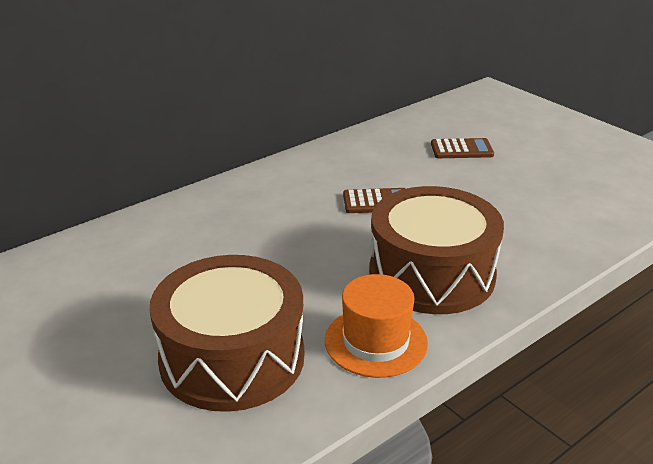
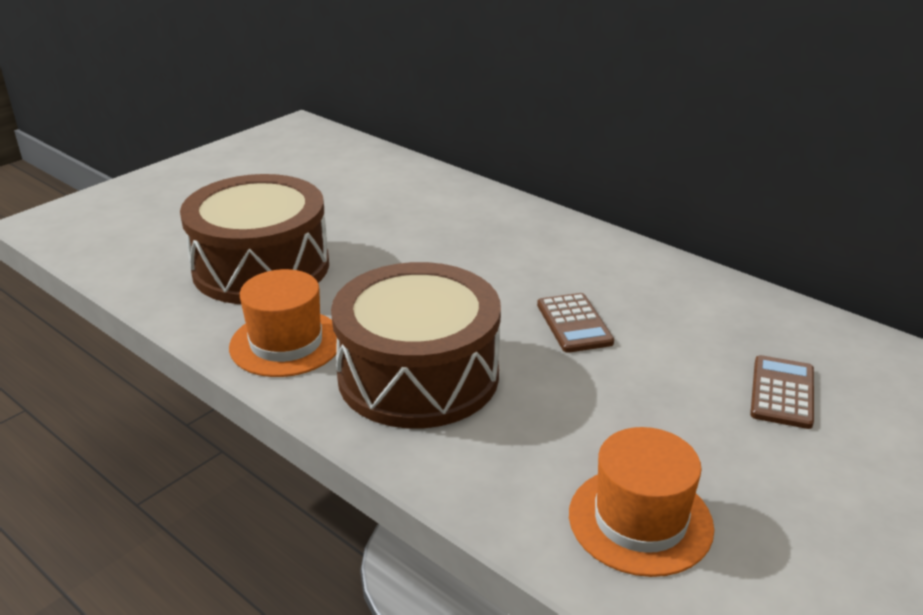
camera: 80 degrees right, 0 degrees up
(461, 149) = (782, 392): brown calculator -> brown calculator turned 150 degrees counterclockwise
(574, 211) = (640, 520): none -> orange hat

